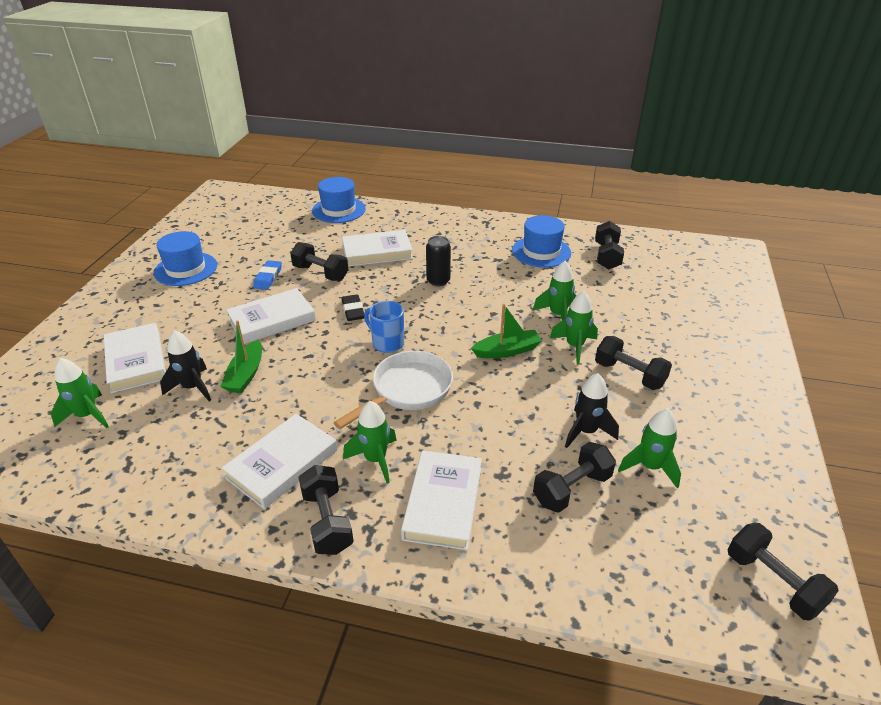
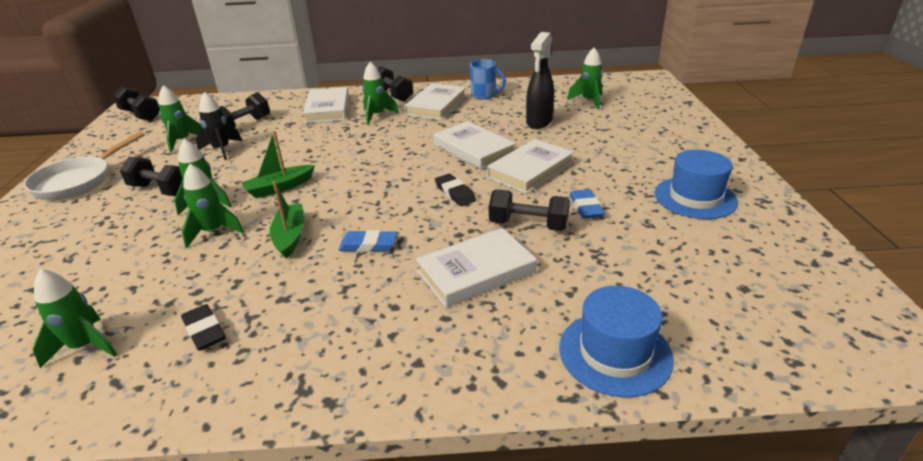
camera: 165 degrees right, 5 degrees down
(136, 361) = (605, 126): white book -> white book (473, 149)
(193, 387) = (539, 122): black rocket -> black spray bottle
(246, 374) = (508, 134): green boat -> green boat (290, 236)
(387, 343) = (401, 173): blue mug -> blue mug (484, 95)
(407, 390) = (368, 147): white pan -> white pan (78, 181)
(438, 281) = (368, 245): black can -> blue eraser
(541, 252) = (204, 331): blue hat -> black eraser
(607, 256) = (85, 346): black dumbbell -> green rocket

